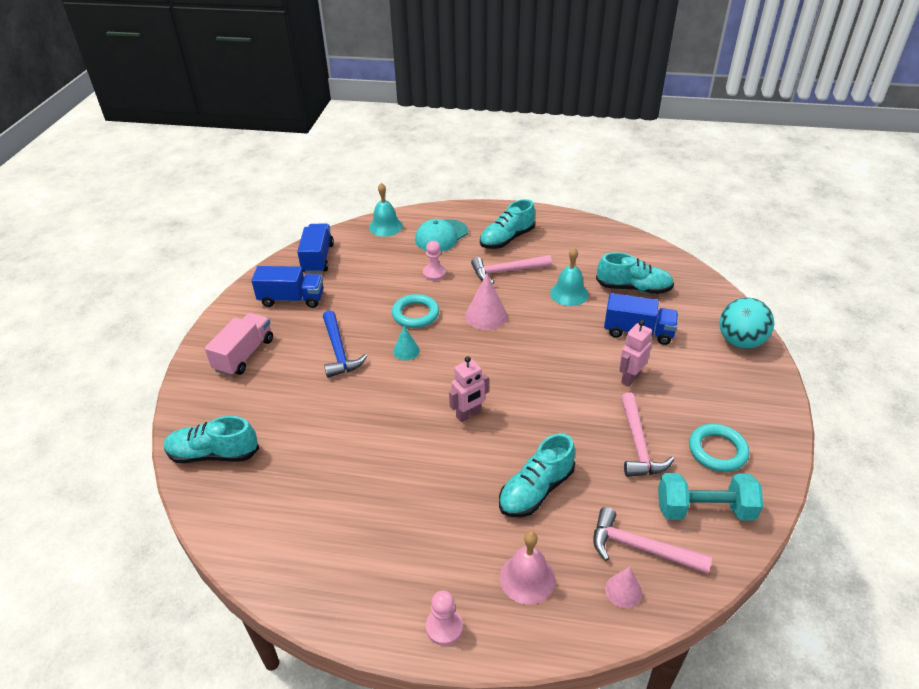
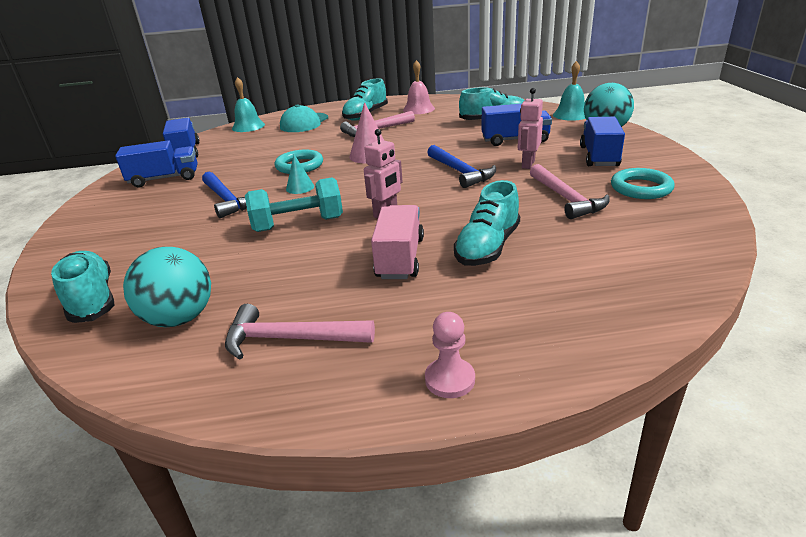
camera: 15 degrees left, 10 degrees down
(214, 454) = (92, 299): turquoise shoe -> turquoise shoe turned 75 degrees clockwise
(244, 355) = (118, 221): pink truck -> pink truck (400, 258)
(273, 497) = (180, 318): none -> turquoise ball
(434, 273) = (307, 142): pink pawn -> none
(527, 578) = (522, 313): pink bell -> pink bell (418, 109)
(560, 371) = (460, 172): none -> blue hammer
(569, 293) = (439, 132): turquoise bell -> turquoise bell (571, 114)
(623, 591) = (633, 297): pink cone -> none
(641, 548) = (625, 263): pink hammer -> pink hammer (291, 339)
(704, 509) = (662, 224): turquoise dumbbell -> turquoise dumbbell (298, 224)
(706, 387) = (599, 156): none -> blue truck

